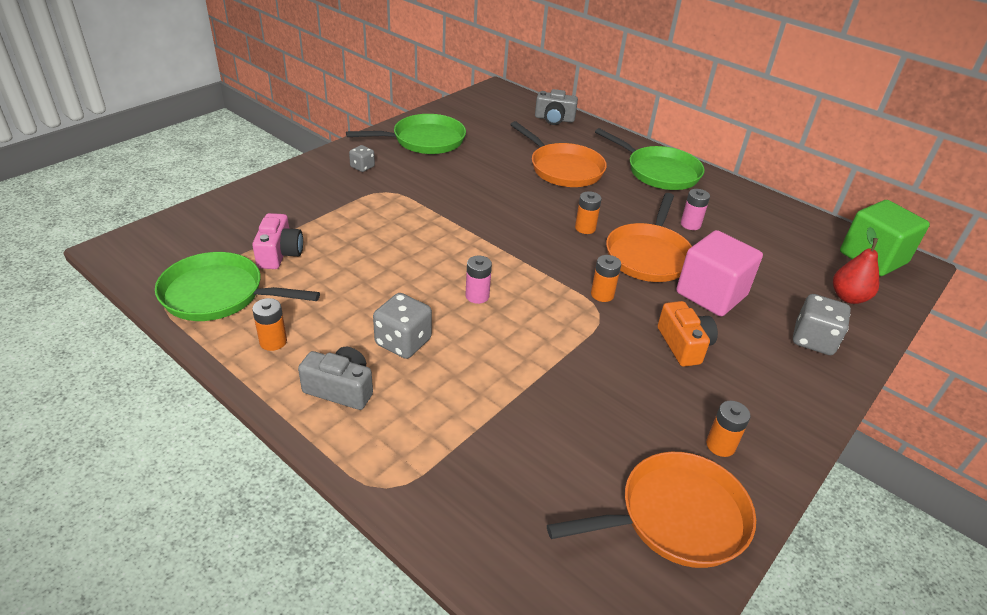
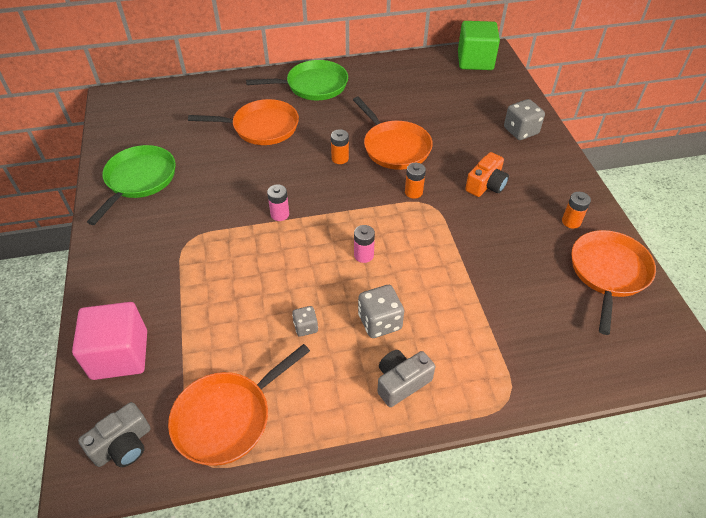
camera: 50 degrees left, 10 degrees up
(219, 294) = (227, 417): green pan -> orange pan
(273, 342) = (318, 403): orange battery -> none
(279, 254) = (208, 351): pink camera -> none
(362, 167) = (136, 238): grey dice -> grey dice (305, 327)
(554, 119) = (193, 93): grey camera -> grey camera (123, 445)
(684, 345) = (486, 185): orange camera -> orange camera turned 105 degrees clockwise
(690, 224) = (381, 109): pink battery -> pink battery (280, 214)
(711, 294) = (452, 144): pink cube -> pink cube (120, 355)
(848, 297) = (498, 94): red pear -> none

